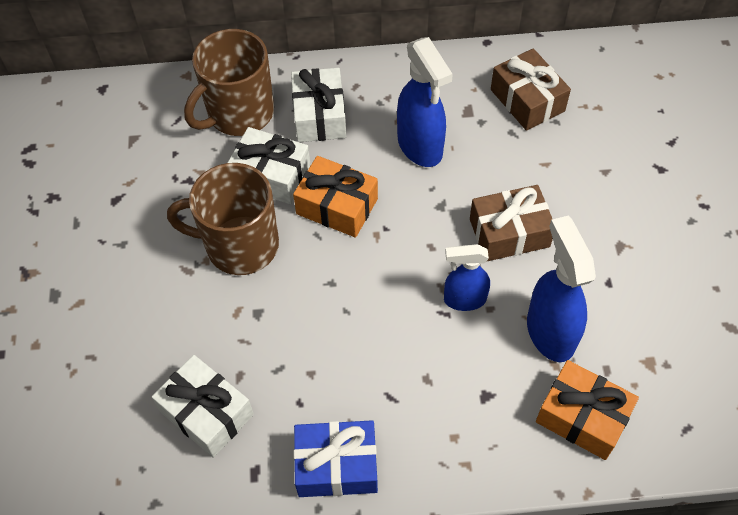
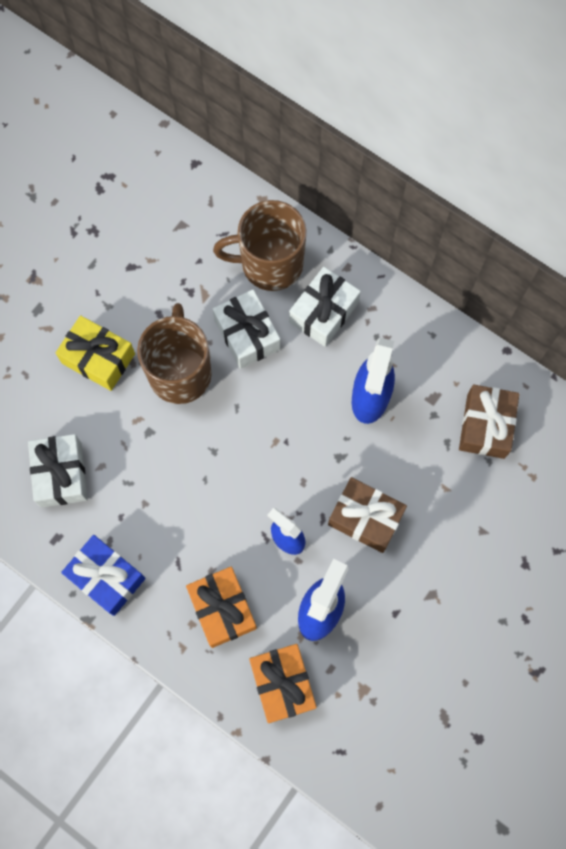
camera: 40 degrees right, 15 degrees up
(152, 291) = (98, 358): none -> yellow gift
(240, 245) = (180, 372): brown mug -> brown mug turned 45 degrees clockwise
(337, 206) = (269, 397): orange gift -> orange gift (222, 609)

